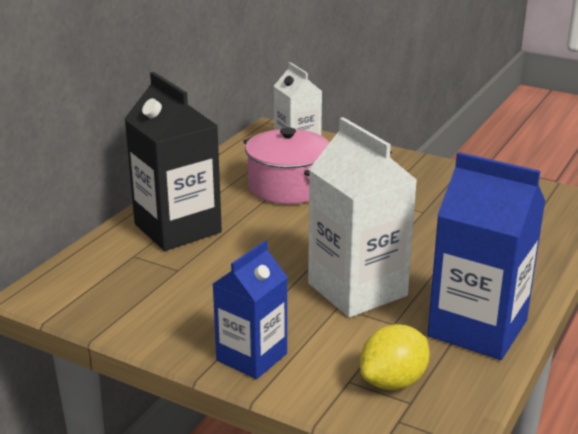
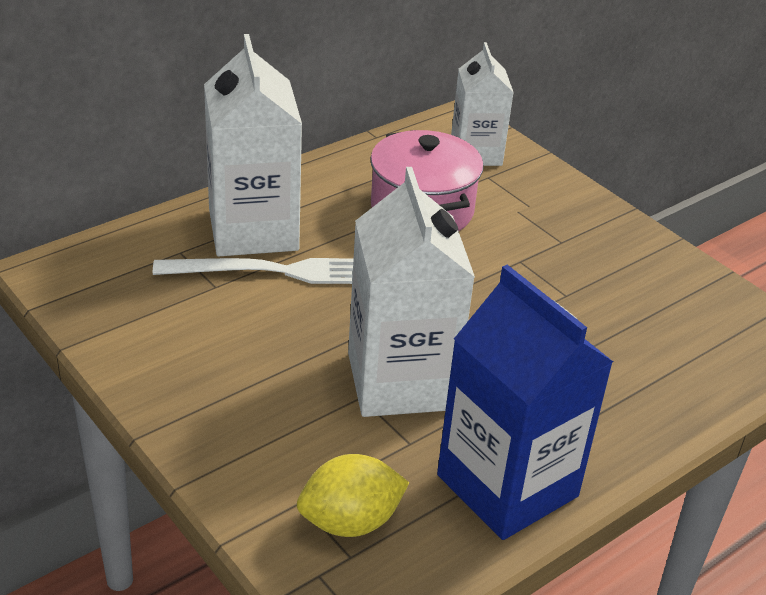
camera: 20 degrees right, 10 degrees up
(177, 228) = (253, 230): black carton -> white carton
(215, 249) = (276, 271): none -> white fork
(252, 357) = (215, 431): blue carton -> none

